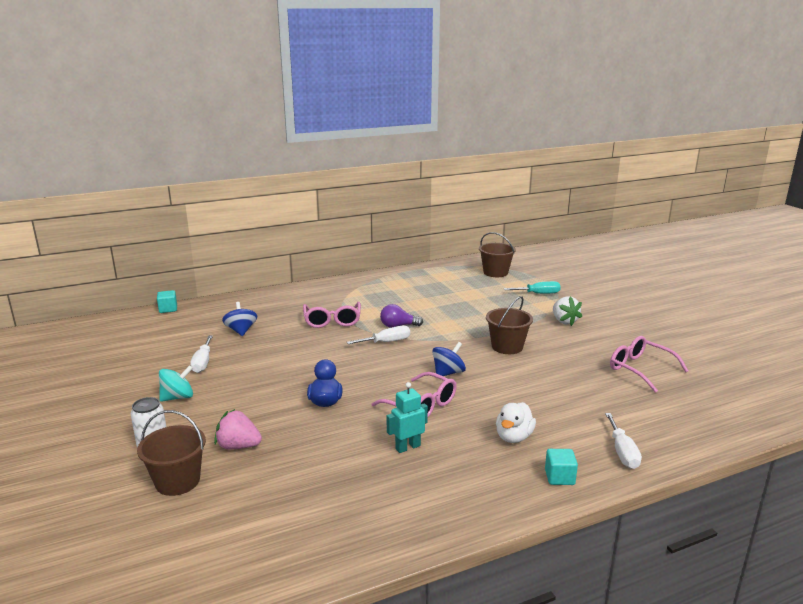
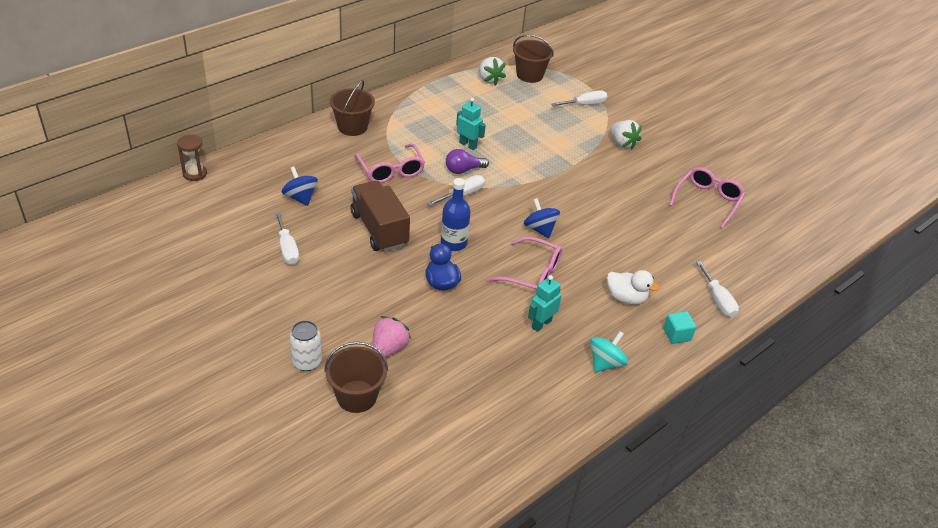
camera: 20 degrees left, 20 degrees up
(168, 309) = (195, 174): turquoise cube -> brown hourglass
(178, 397) = (291, 299): turquoise spinning top -> turquoise spinning top (605, 363)
(238, 446) = (389, 348): pink strawberry -> pink strawberry turned 120 degrees clockwise
(294, 358) = (379, 229): none -> brown truck
(356, 374) = (453, 243): none -> blue bottle
(413, 310) = (468, 145): none -> turquoise robot
(448, 373) = (540, 229): blue spinning top -> blue spinning top turned 60 degrees counterclockwise
(457, 273) = (489, 79): none -> white strawberry
(507, 347) = (581, 186): brown bucket -> brown bucket (352, 127)
(513, 437) = (626, 298): white duck -> white duck turned 75 degrees counterclockwise
(538, 293) = (585, 105): turquoise screwdriver -> white screwdriver
(640, 369) = (707, 200): pink glasses -> pink glasses turned 90 degrees clockwise

